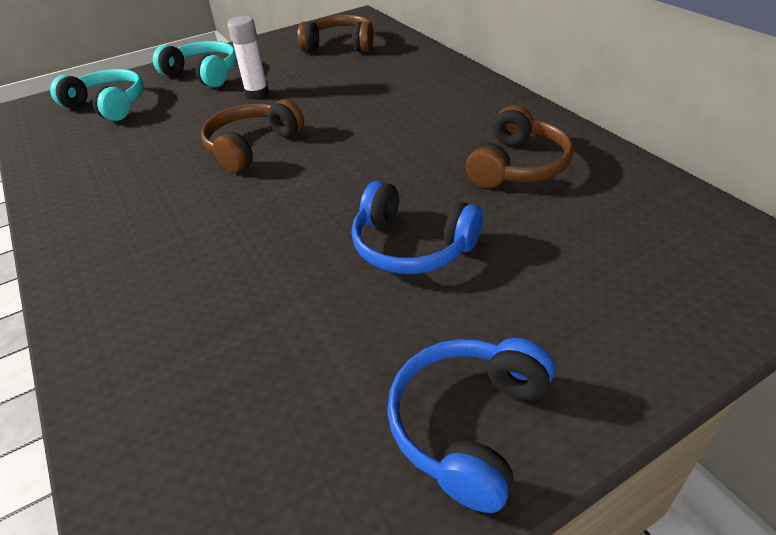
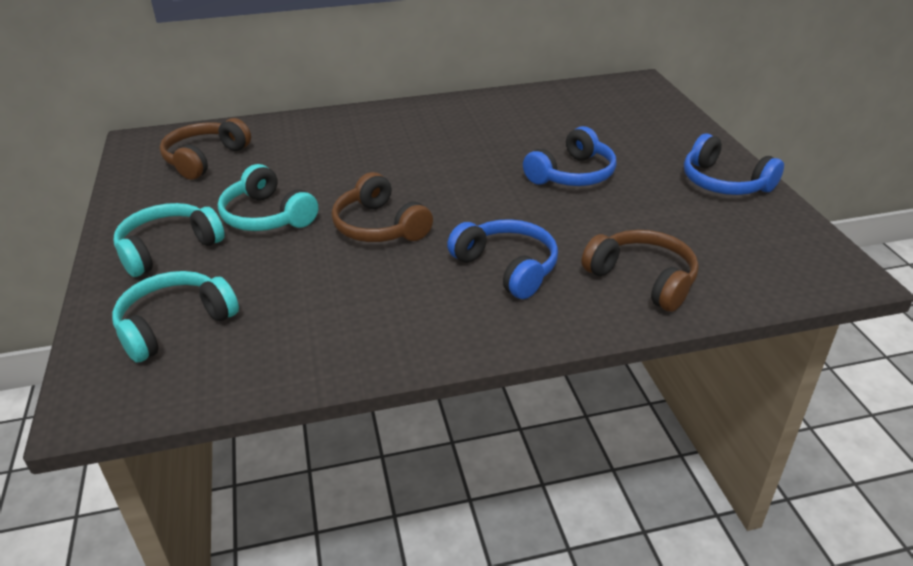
camera: 75 degrees left, 5 degrees down
(186, 236) = (507, 267): none -> blue headphones
(257, 94) = (267, 216): white glue stick -> turquoise headphones
(518, 166) = (503, 123): brown headphones -> brown headphones (643, 279)

